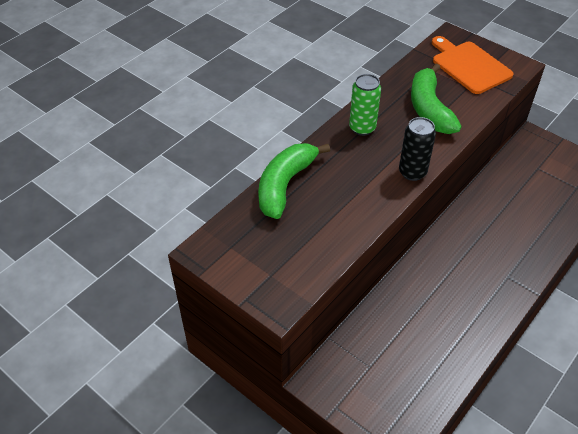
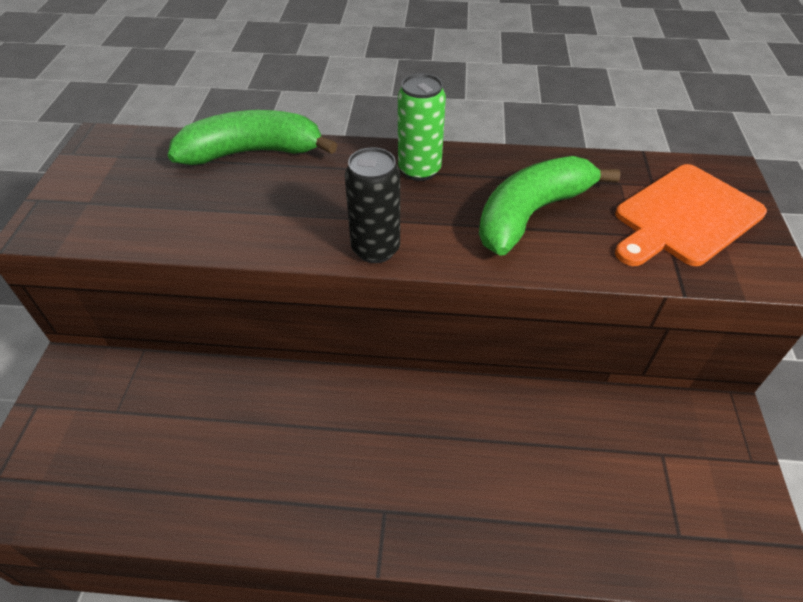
camera: 55 degrees right, 0 degrees up
(469, 66) = (684, 217): orange cutting board -> orange cutting board turned 150 degrees counterclockwise

